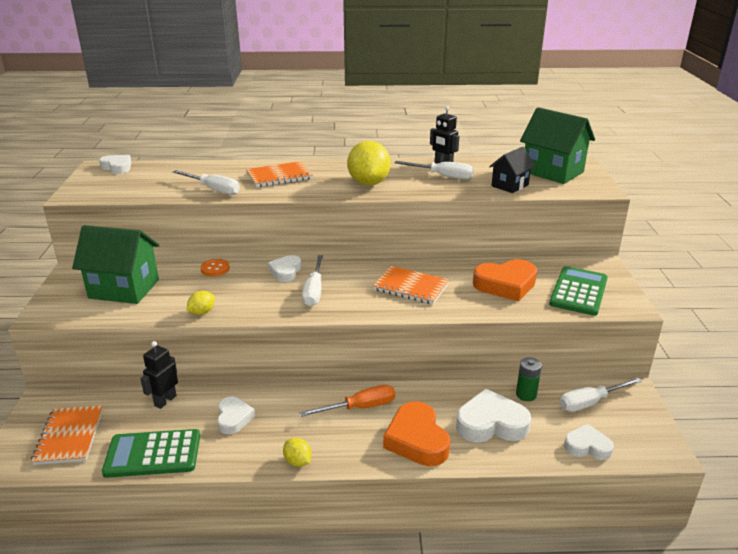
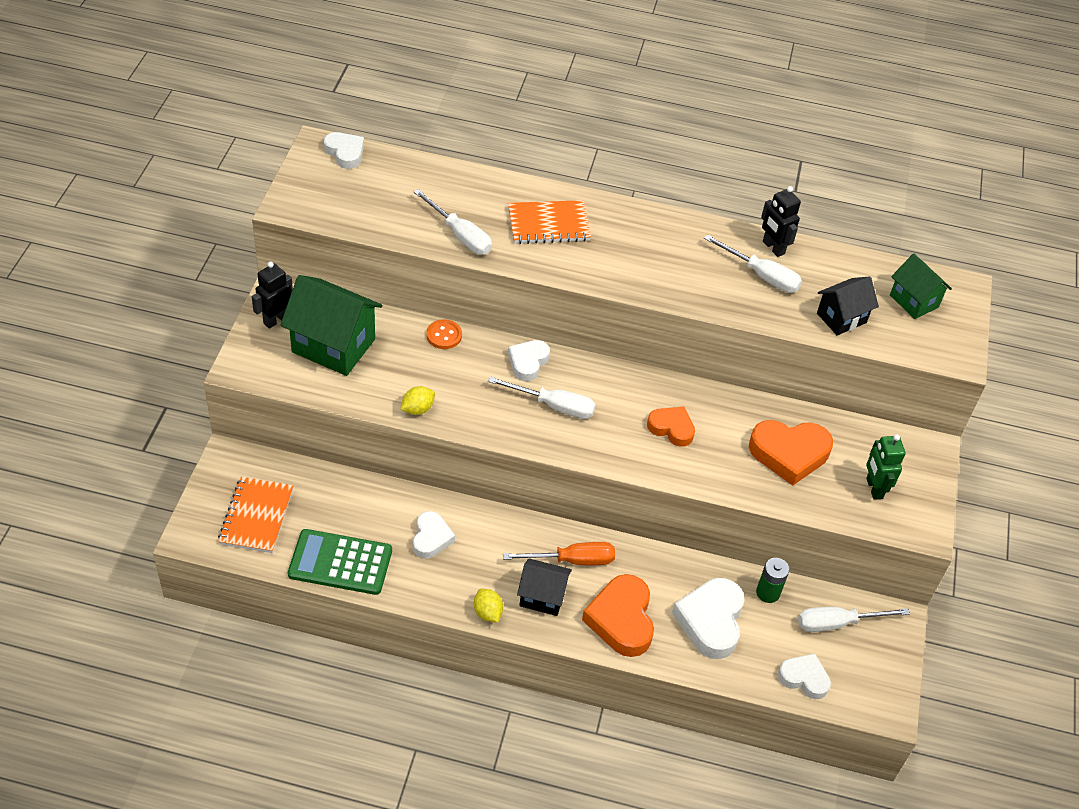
camera: 10 degrees right, 20 degrees up
(165, 401) = (360, 494): black robot -> black robot (276, 319)
(314, 291) = (553, 406): white screwdriver -> white screwdriver turned 90 degrees counterclockwise
(343, 439) = (542, 597): none -> black house
(369, 183) = (659, 268): yellow lemon -> none
(411, 287) = (671, 428): orange notebook -> orange heart
(491, 424) = (711, 621): white heart -> white heart turned 90 degrees counterclockwise
(552, 172) = (914, 301): green house -> green house, size x0.59
(578, 291) = (874, 488): green calculator -> green robot

